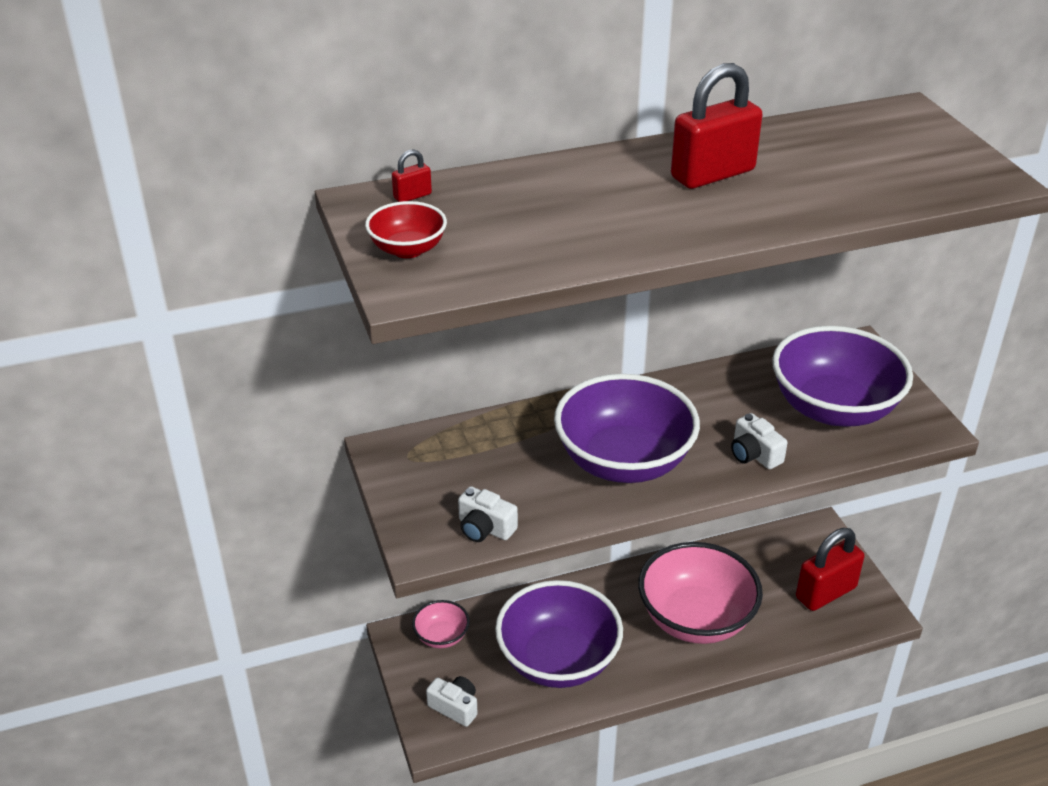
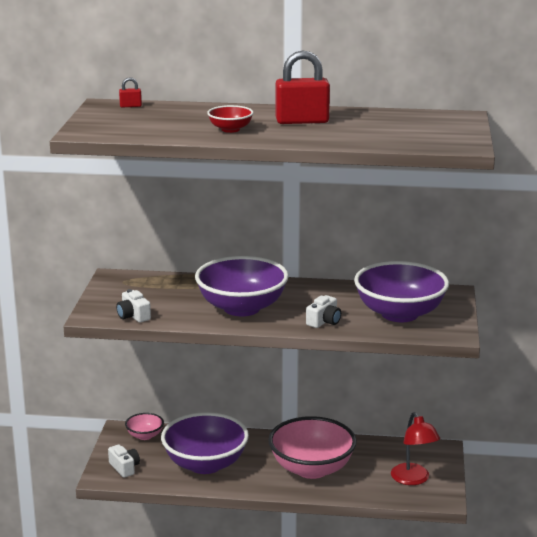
camera: 25 degrees right, 15 degrees down
(407, 249) = (101, 121): red bowl -> red bowl (230, 129)
(754, 454) = (324, 321): white camera -> white camera turned 135 degrees counterclockwise
(825, 593) = (413, 479): red padlock -> red lamp

